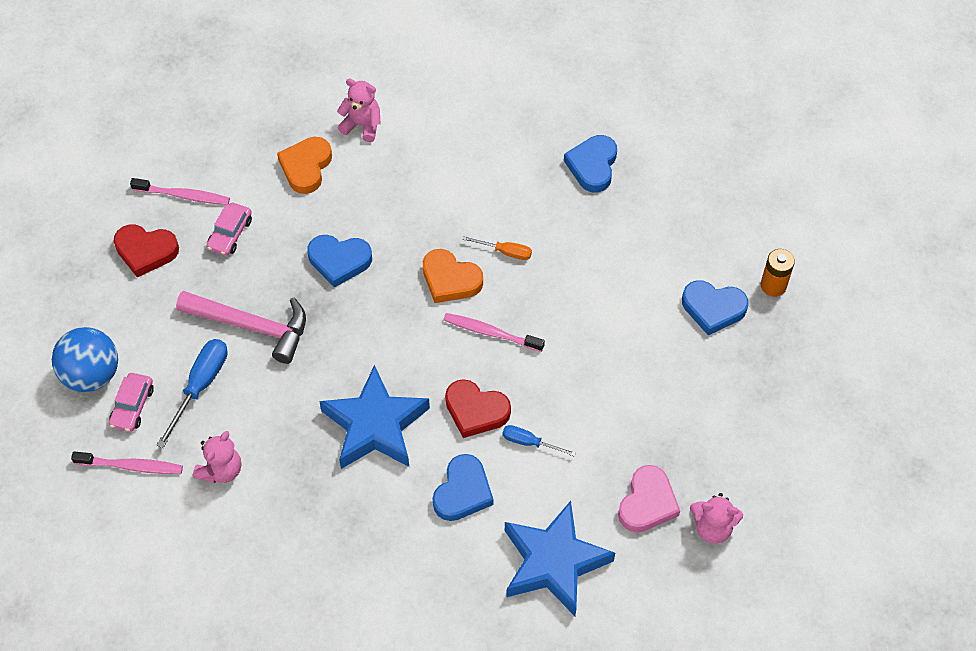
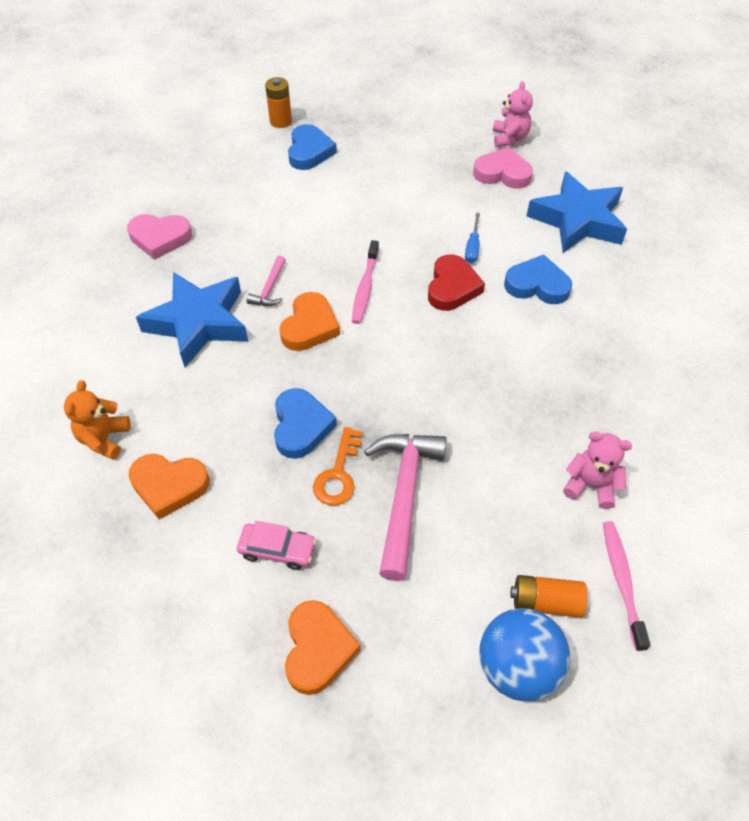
camera: 100 degrees left, 5 degrees down
(132, 406) = (545, 602): pink car -> orange battery
(146, 251) = (318, 649): red heart -> orange heart
(183, 195) = (222, 623): pink toothbrush -> none
(200, 386) = (496, 531): blue screwdriver -> none
(285, 282) = (338, 474): none -> orange key
(362, 125) = (104, 439): pink teddy bear -> orange teddy bear
(375, 425) = (492, 360): blue star -> blue star (198, 323)
(505, 252) = (269, 289): orange screwdriver -> pink hammer
(592, 166) = (160, 238): blue heart -> pink heart

